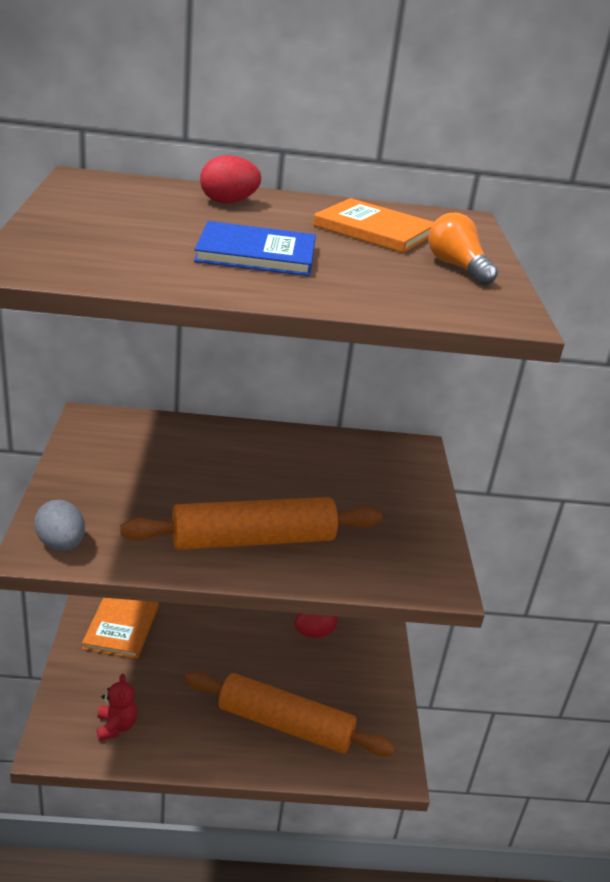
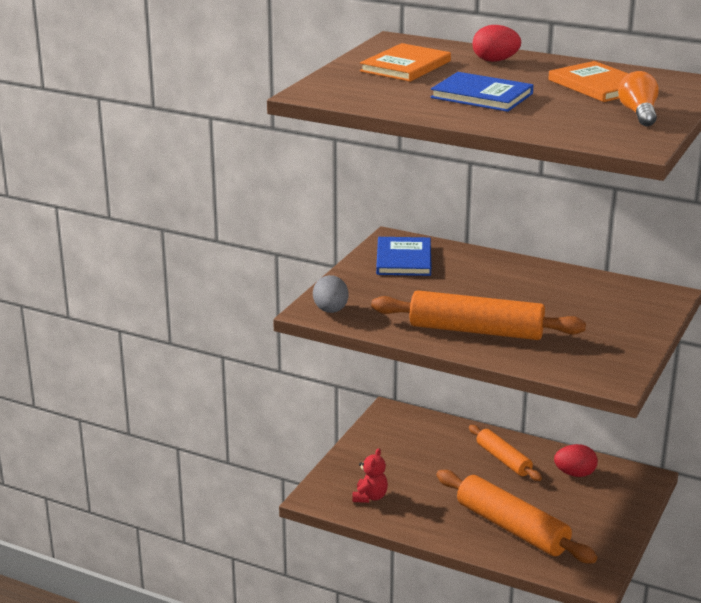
camera: 30 degrees right, 5 degrees down
(117, 446) = (403, 259): none -> blue book
(121, 627) = (403, 436): orange book -> orange book (406, 66)
(238, 633) = (503, 459): none -> orange rolling pin

